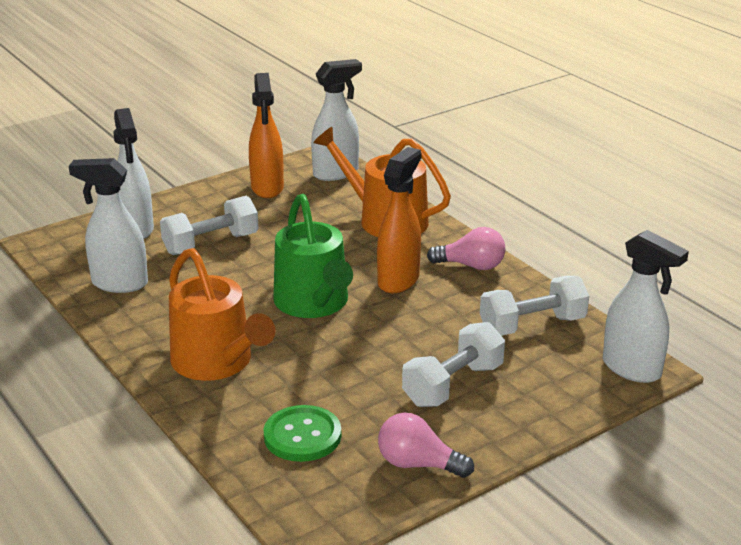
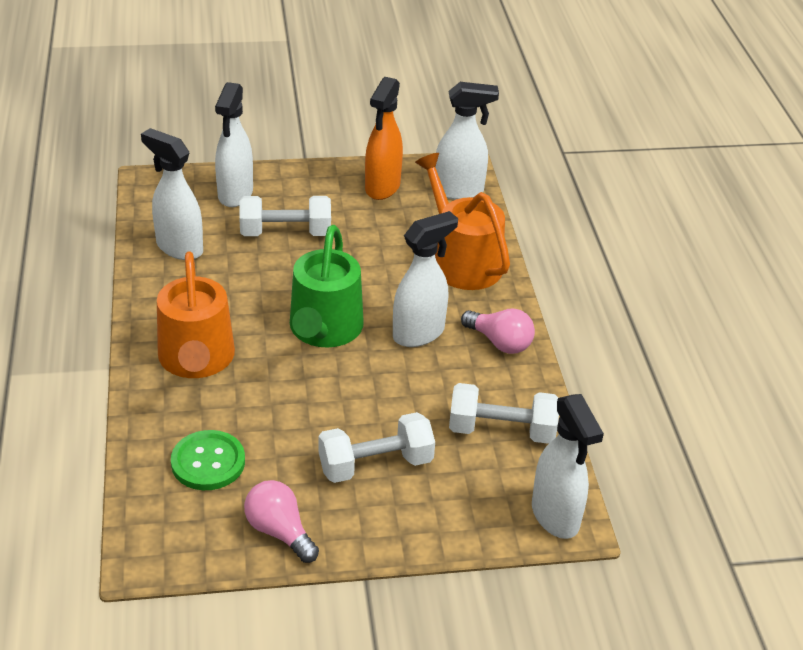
camera: 25 degrees right, 10 degrees up
(399, 280) = (419, 333): orange spray bottle -> white spray bottle

